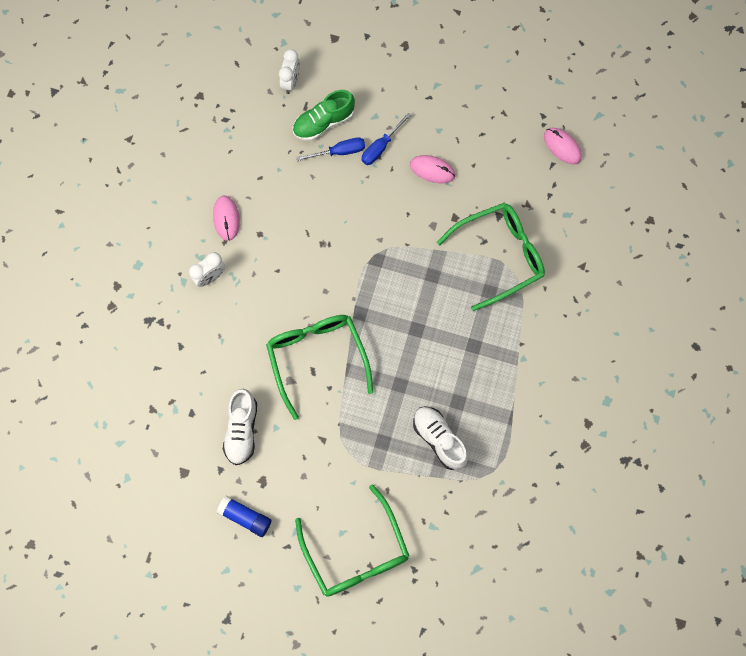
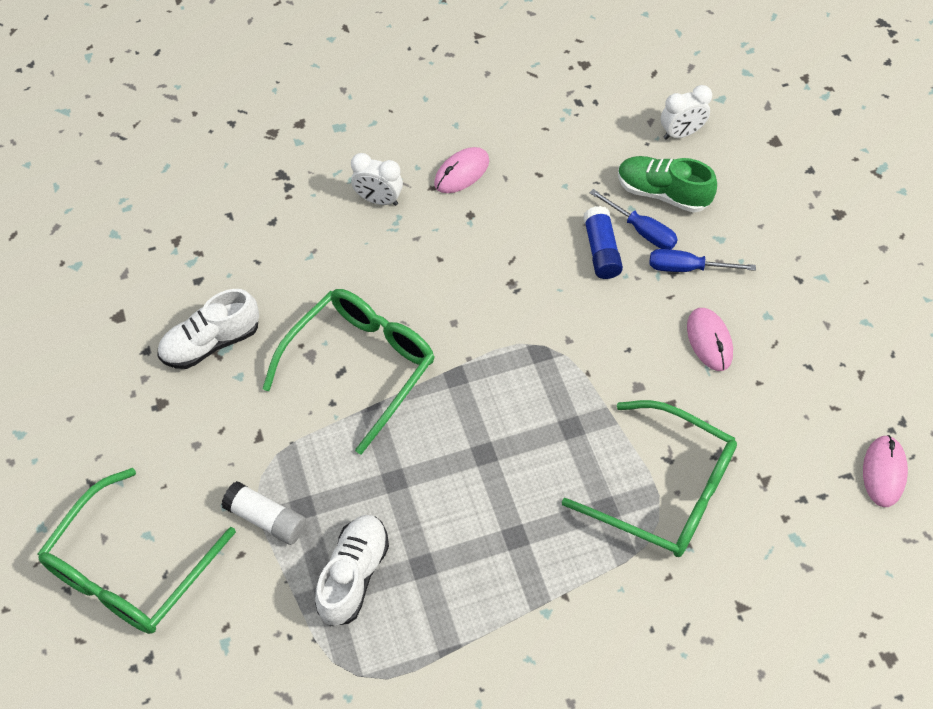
camera: 55 degrees right, 15 degrees down
(245, 517) = (101, 413): blue glue stick -> blue glue stick (601, 250)
(376, 464) = (266, 519): none -> white glue stick

